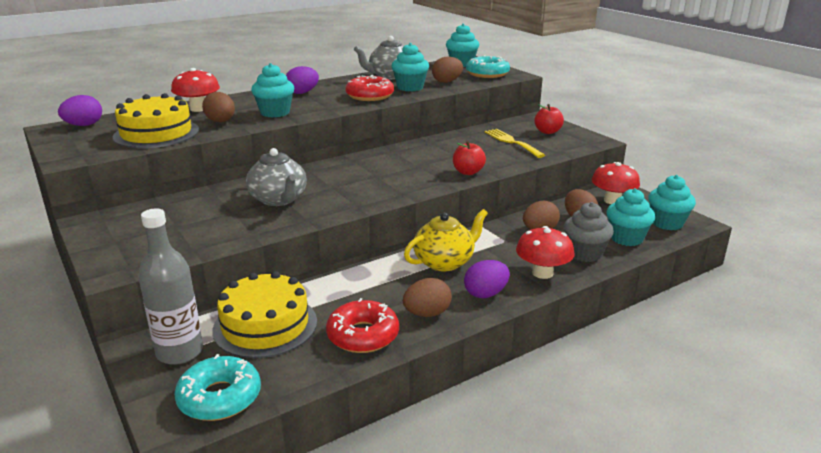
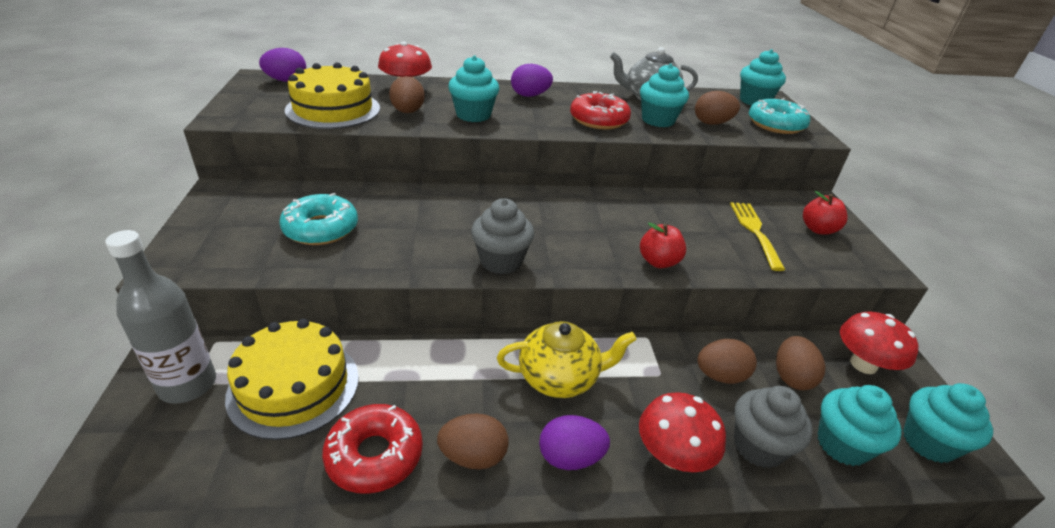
camera: 25 degrees right, 10 degrees up
(220, 398) = (159, 475): turquoise donut -> turquoise donut (321, 229)
(279, 199) = (410, 226): grey teapot -> none
(366, 199) = (501, 261): none -> grey cupcake

